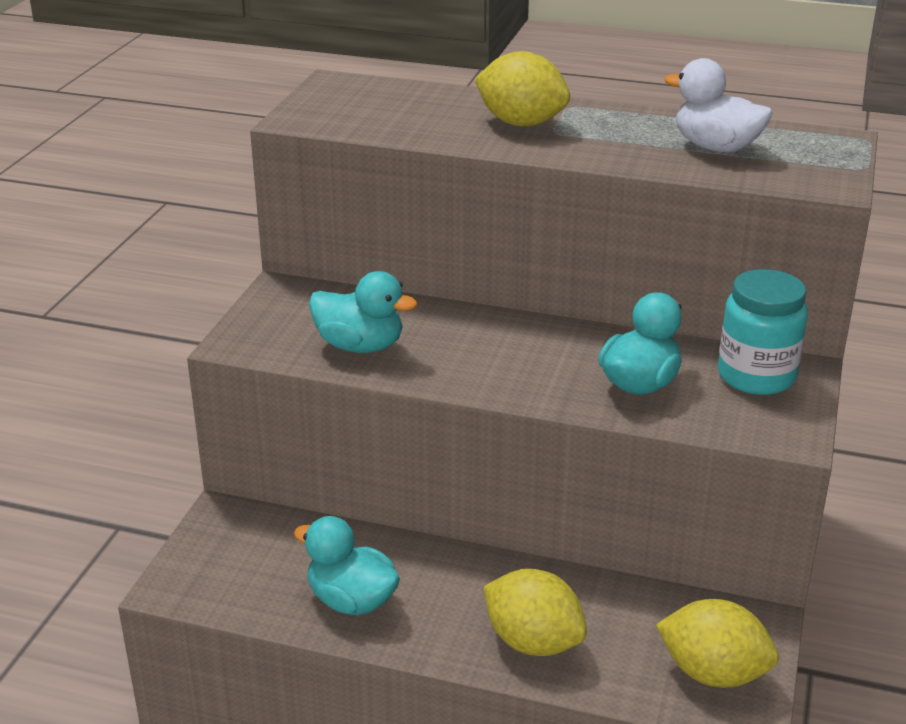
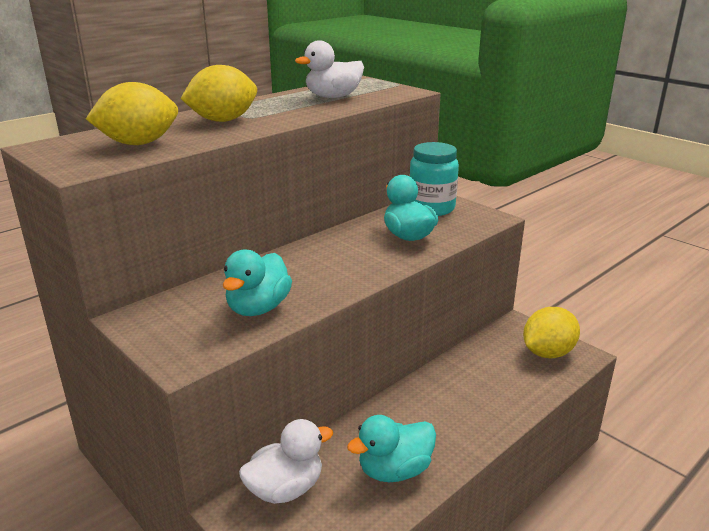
camera: 60 degrees left, 5 degrees down
(270, 535) = (285, 489): none -> white duck
(360, 346) = (258, 308): turquoise duck -> turquoise duck turned 150 degrees clockwise
(533, 642) = (487, 404): yellow lemon -> yellow lemon (139, 143)

